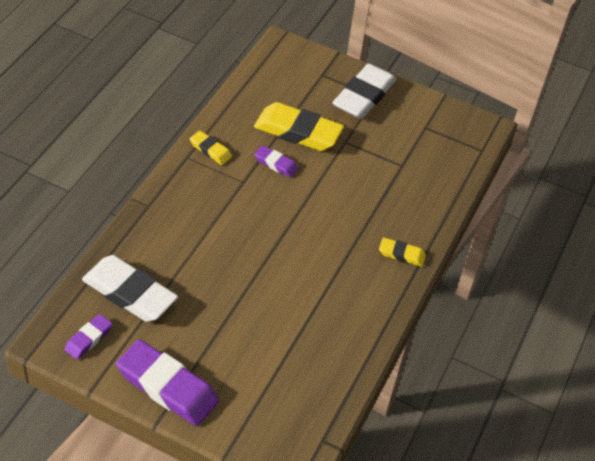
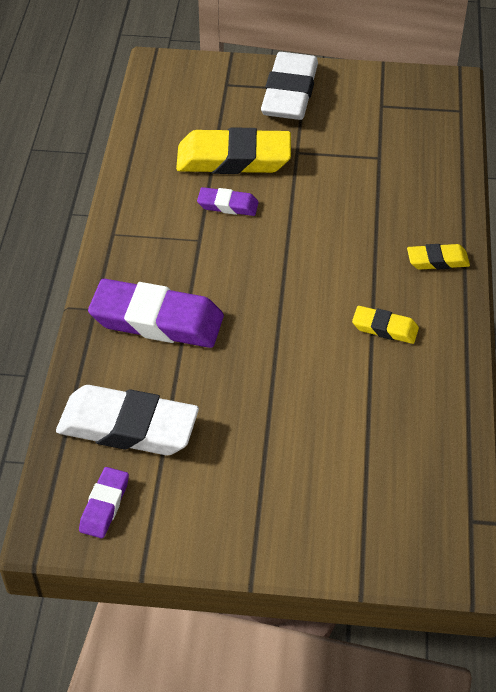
camera: 15 degrees left, 0 degrees up
(167, 387) = (240, 529): purple eraser -> purple eraser (157, 320)
(210, 150) = (138, 216): yellow eraser -> yellow eraser (385, 328)

